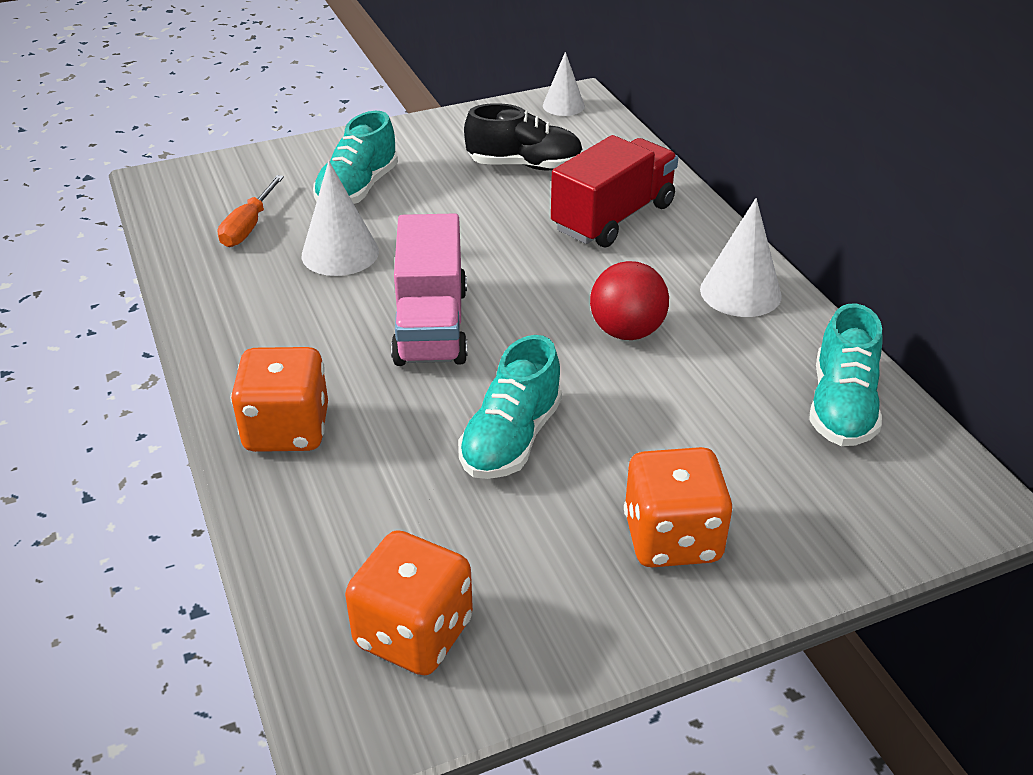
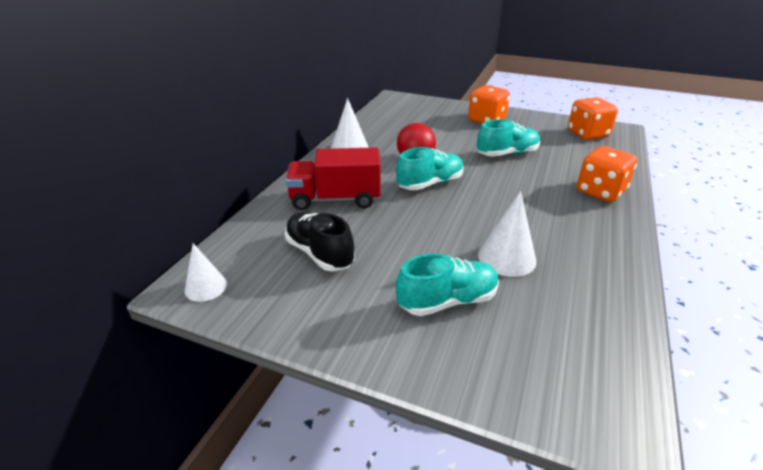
camera: 135 degrees left, 5 degrees down
(248, 227) = (557, 314): orange screwdriver -> none
(431, 325) = (495, 198): pink truck -> none
(841, 407) = (387, 119): turquoise shoe -> turquoise shoe (430, 183)

